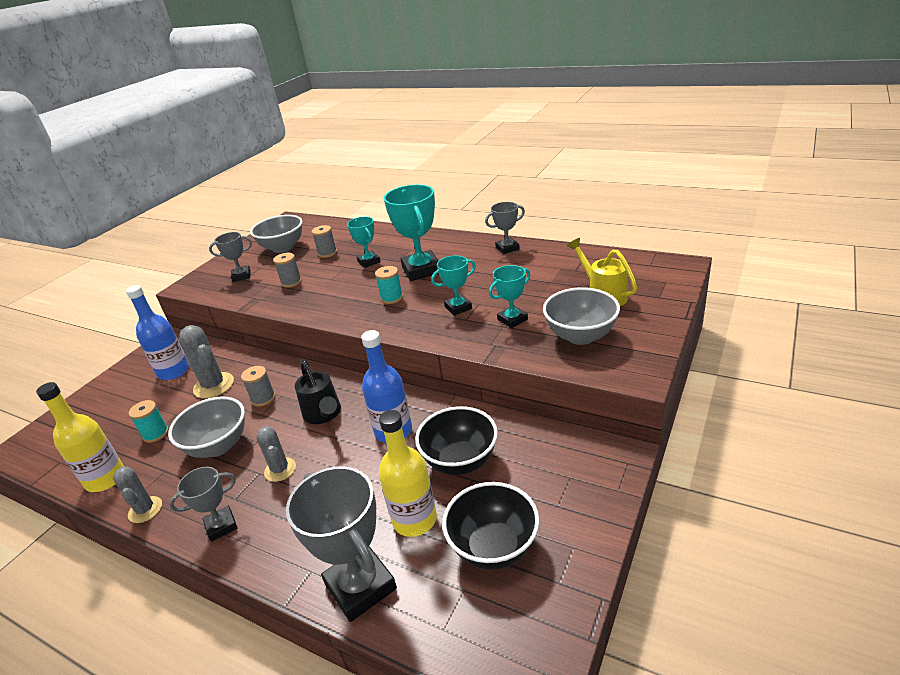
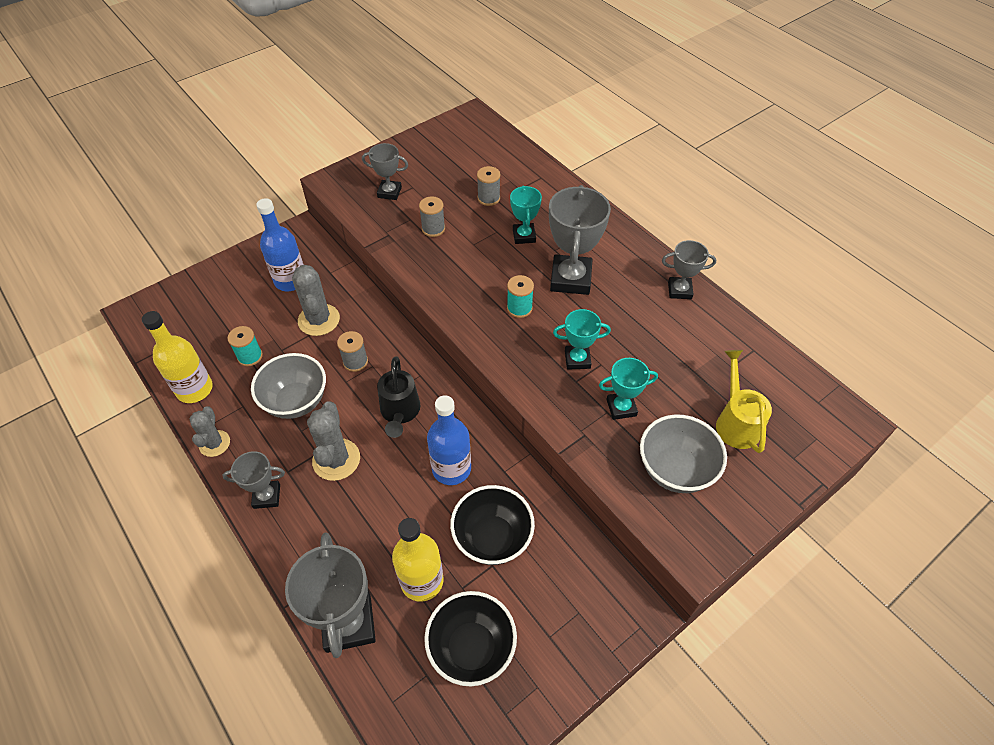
camera: 20 degrees right, 20 degrees up
(280, 469) = (336, 459): grey cactus -> grey cactus, size x1.53
(283, 248) = (448, 165): grey bowl -> none
(421, 270) = (570, 279): turquoise trophy -> grey trophy

